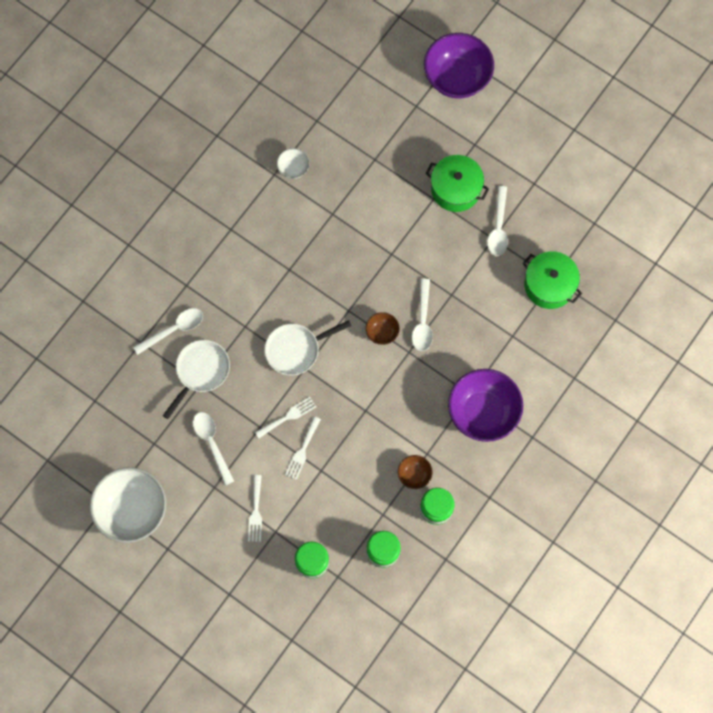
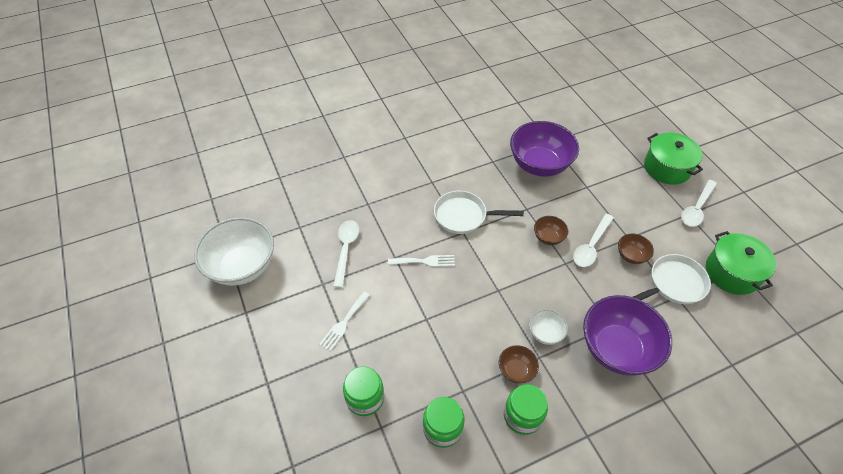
camera: 30 degrees right, 20 degrees down
(174, 329) = (375, 160): white spoon -> none
(201, 371) = (375, 195): white pan -> white pan (673, 284)
(293, 168) = (535, 104): white bowl -> white bowl (545, 333)
(302, 450) = (420, 294): white fork -> none
(457, 78) = (699, 102): purple bowl -> purple bowl (539, 165)
(460, 313) = (631, 256): none -> brown bowl

